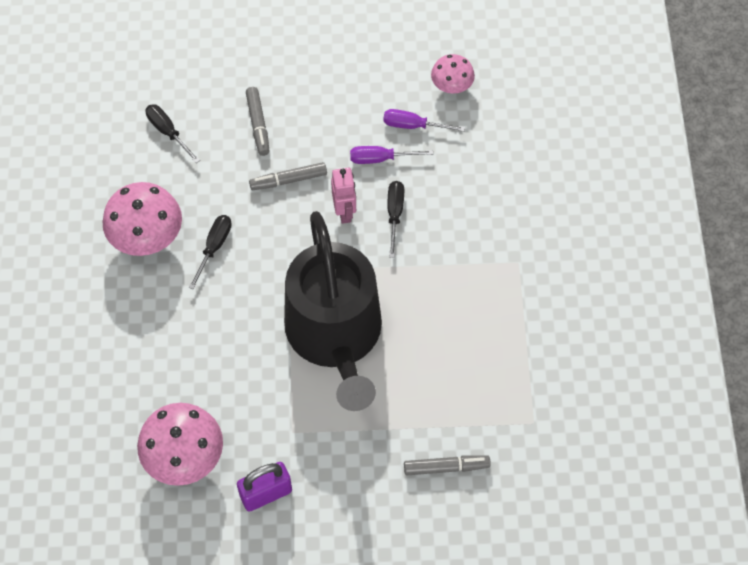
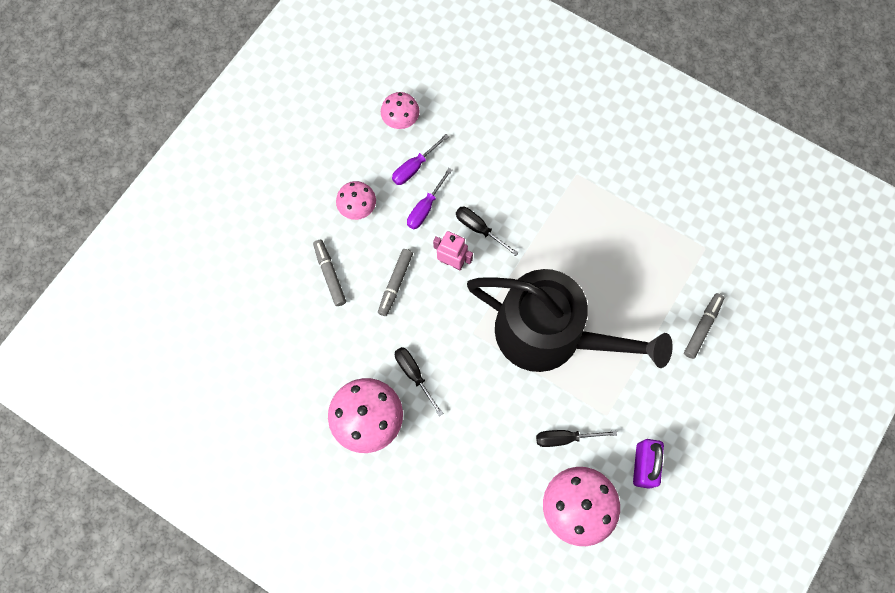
camera: 55 degrees left, 10 degrees up
(168, 132) = (285, 345): black screwdriver -> black screwdriver (565, 438)
(258, 124) = (330, 274): grey marker -> grey marker turned 135 degrees counterclockwise
(338, 106) = (357, 207): none -> pink mushroom

